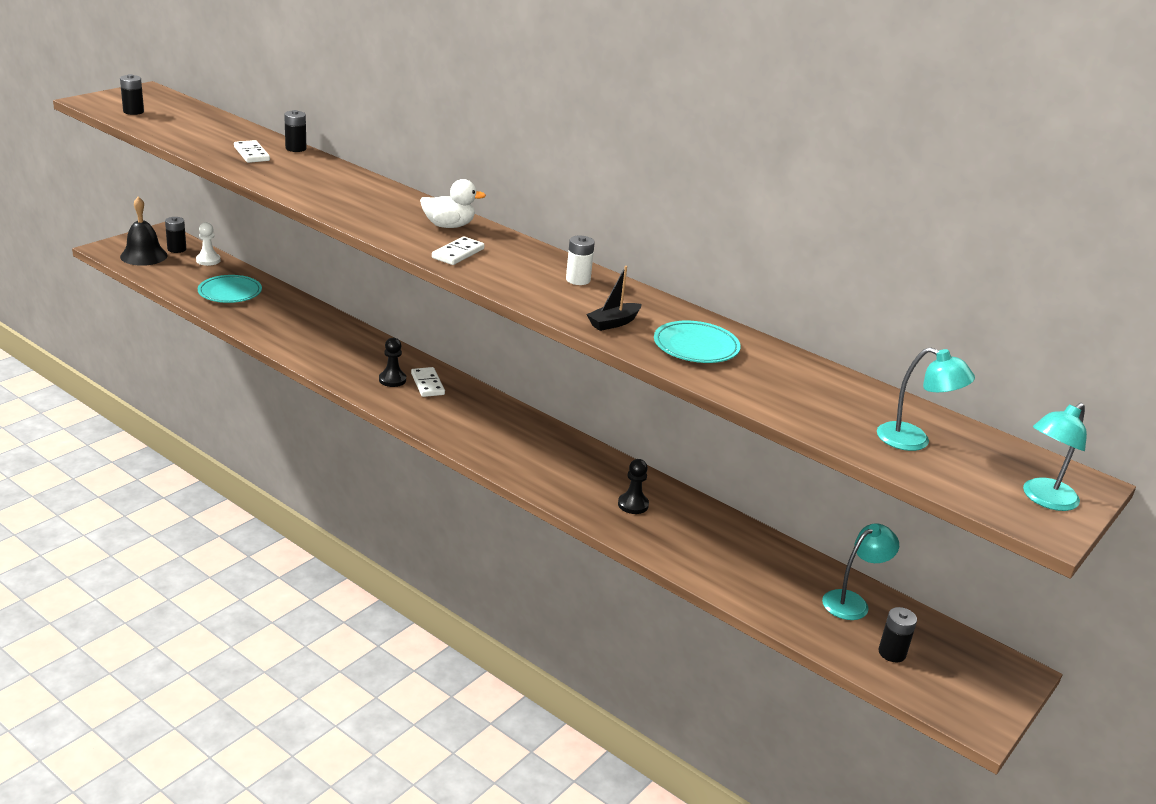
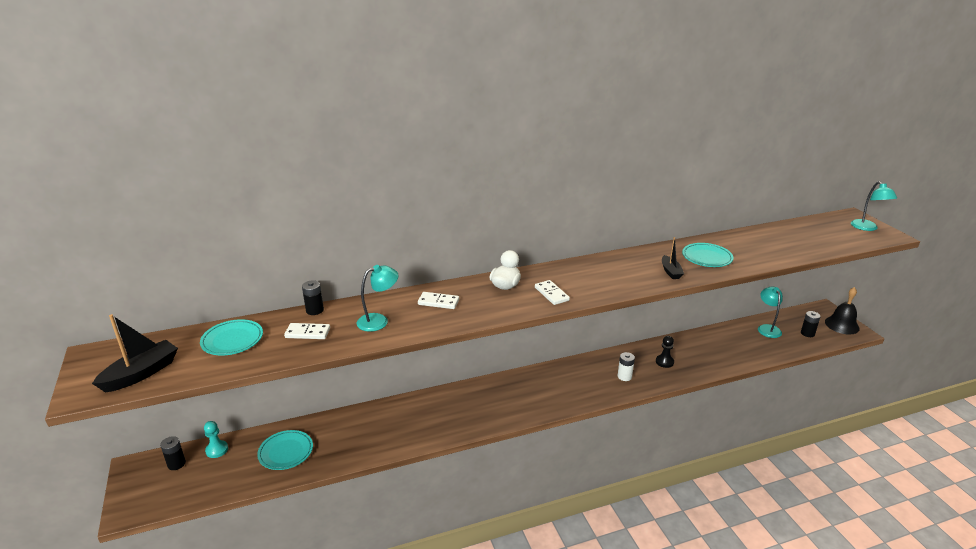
camera: 55 degrees left, 0 degrees up
(133, 111) = (141, 373): black battery -> black boat
(143, 256) = (168, 488): black bell -> black bell (842, 325)
(208, 260) = (217, 450): white pawn -> turquoise pawn
(212, 129) = (232, 340): none -> turquoise plate
(392, 380) = (478, 407): black pawn -> none
(428, 384) = (493, 394): white domino -> white domino (438, 302)
(578, 280) = (609, 266): white battery -> white battery (624, 376)
(914, 441) = (814, 237): turquoise lamp -> turquoise lamp (379, 320)

